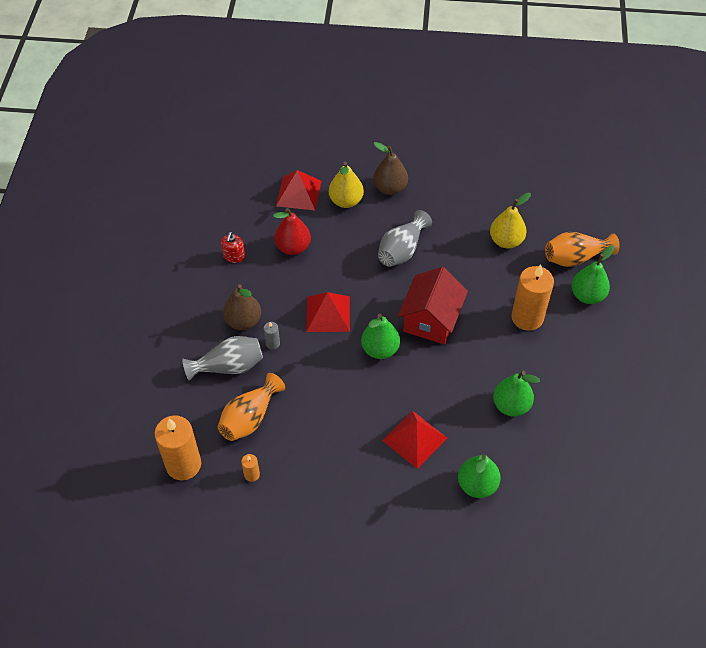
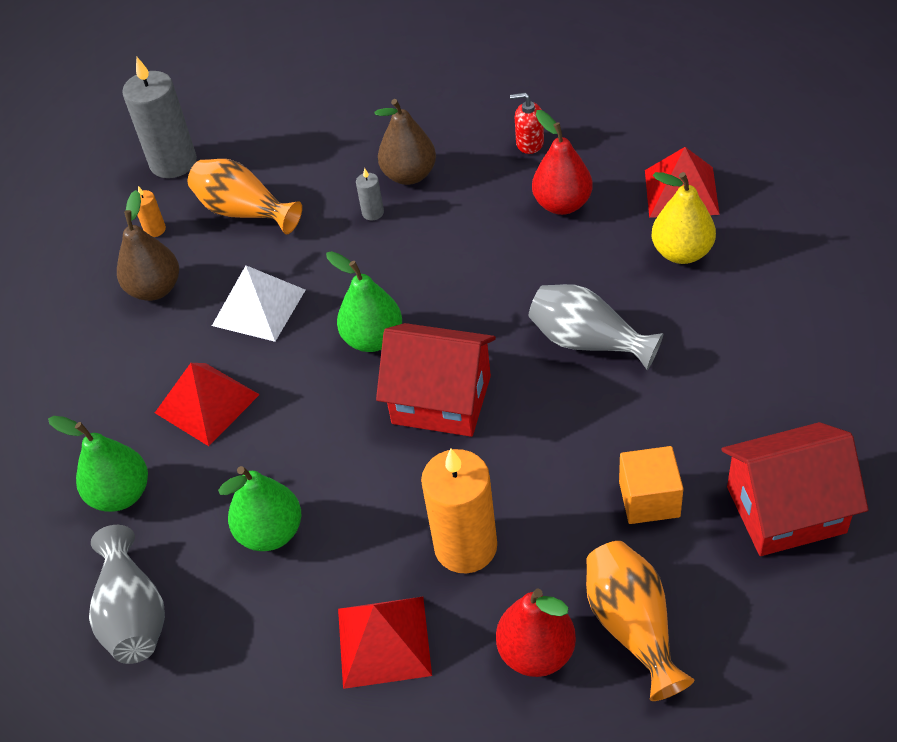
camera: 90 degrees right, 5 degrees down
(183, 464) = (173, 162): orange candle -> grey candle
(228, 366) = (328, 175): grey vase -> grey vase (133, 614)
(328, 314) = (436, 266): red pyramid -> red pyramid (383, 641)
(341, 410) = (259, 307): none -> white pyramid
(390, 188) = (731, 307): brown pear -> brown pear (155, 289)
(506, 241) = (649, 499): yellow pear -> orange cube
(517, 193) = (786, 509): none -> red house
(587, 295) = (537, 652): green pear -> red pear

